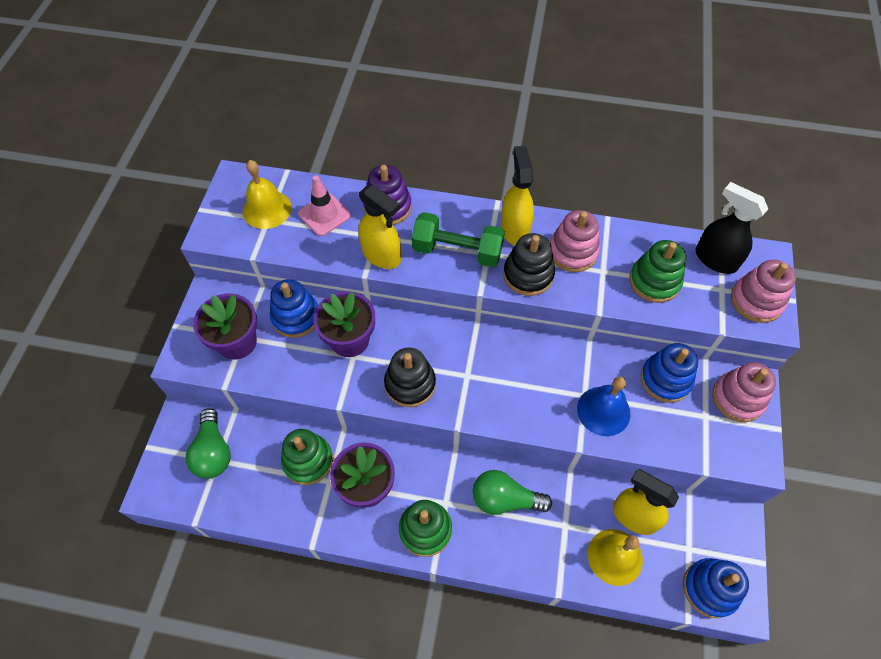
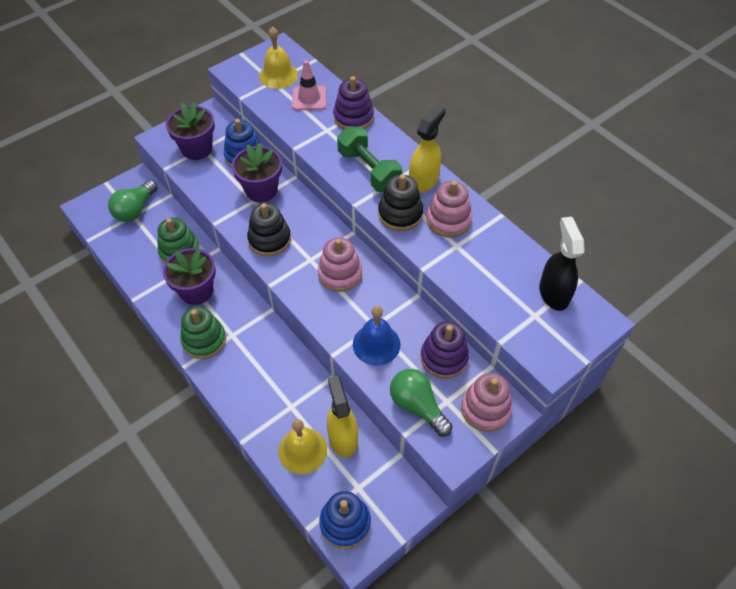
camera: 40 degrees right, 5 degrees down
(382, 255) = (318, 143): yellow spray bottle -> none
(504, 499) = (269, 361): green light bulb -> green light bulb (417, 406)
(654, 281) = (487, 276): green stacking toy -> none
(665, 379) = (444, 357): blue stacking toy -> purple stacking toy
(756, 301) = (554, 341): pink stacking toy -> pink stacking toy (340, 274)

